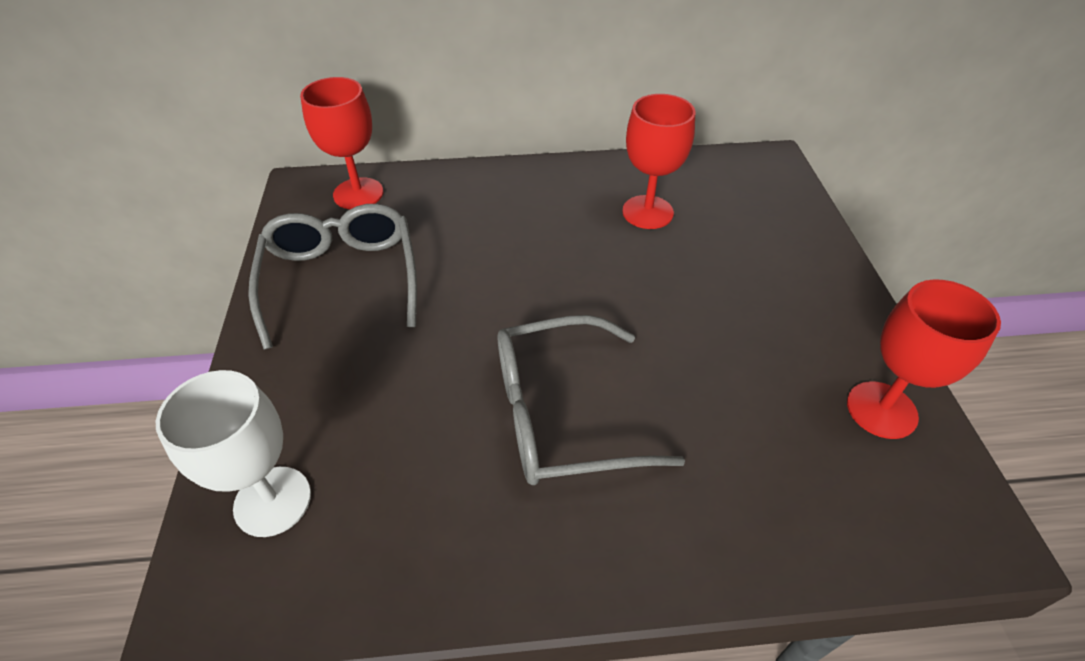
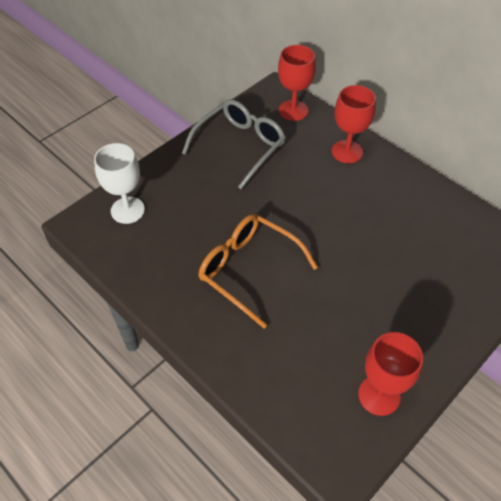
camera: 50 degrees right, 5 degrees up
(564, 414) = (249, 270): grey glasses -> orange glasses
(647, 212) = (412, 223): red goblet -> red goblet (347, 152)

